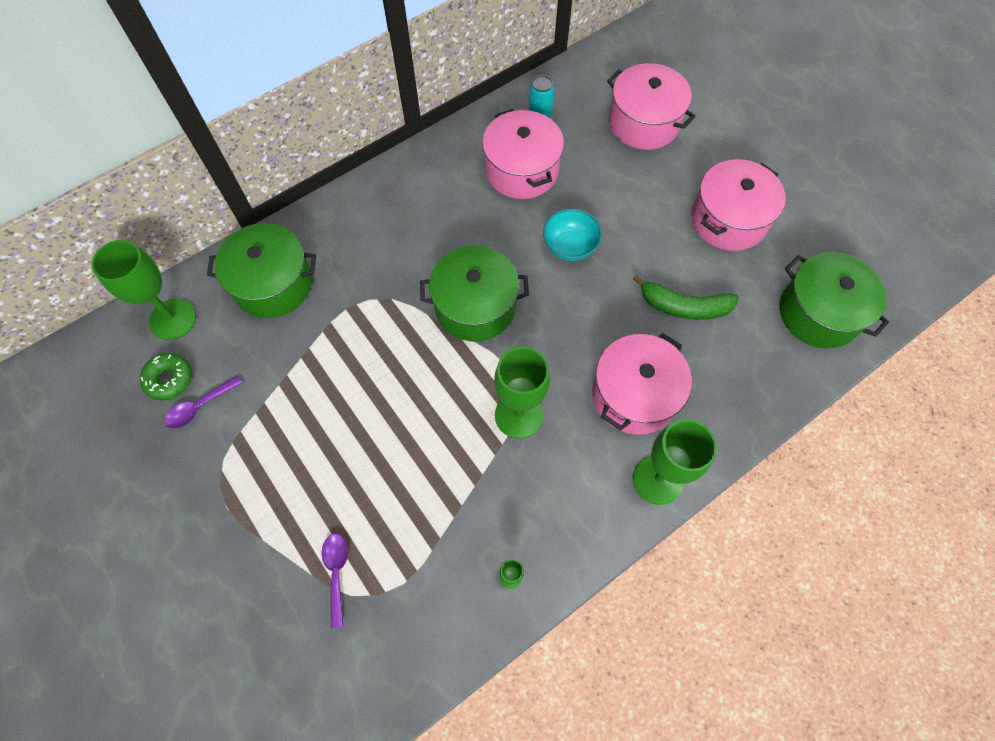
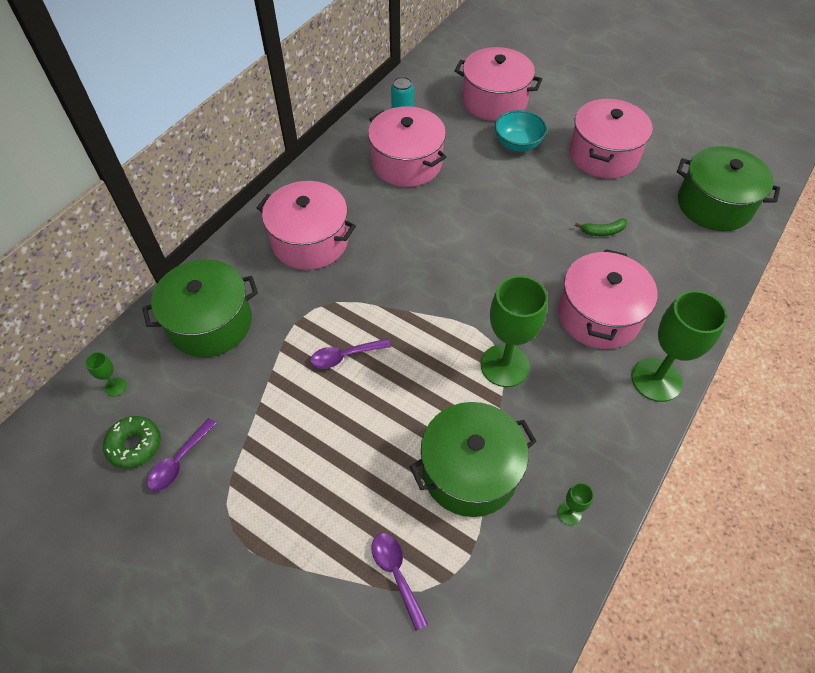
camera: 20 degrees left, 10 degrees down
(173, 319) = (115, 387): green goblet -> green goblet, size x0.43
(377, 356) = (344, 356): none -> purple spoon
(394, 228) = (310, 241): none -> pink pot
(475, 306) = (419, 285): green pot -> green pot (470, 471)
(570, 247) = (480, 212): turquoise bowl -> turquoise bowl (517, 144)
(684, 306) = (603, 231): green banana -> green banana, size x0.54

